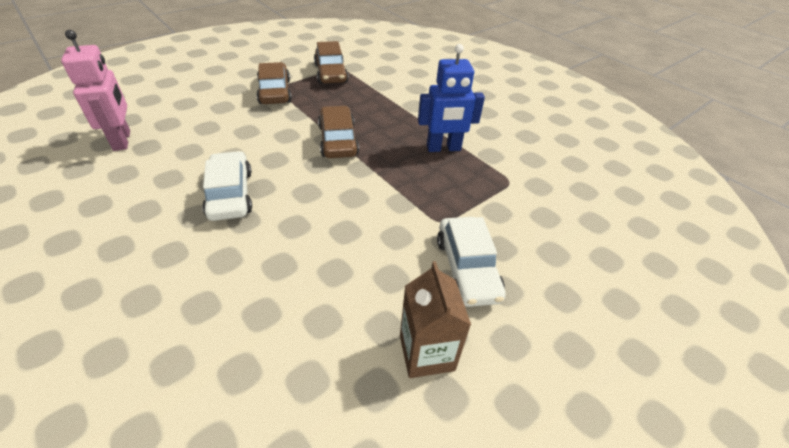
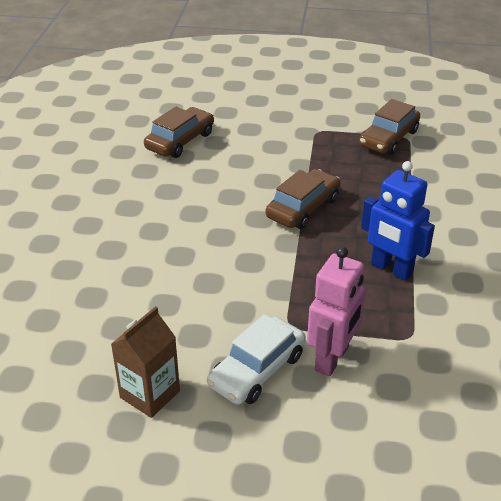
camera: 50 degrees right, 5 degrees down
(122, 140) = (149, 124): pink robot -> pink robot (332, 359)
(230, 194) = (168, 206): white car -> none
(275, 92) = (309, 134): brown car -> brown car (180, 141)

